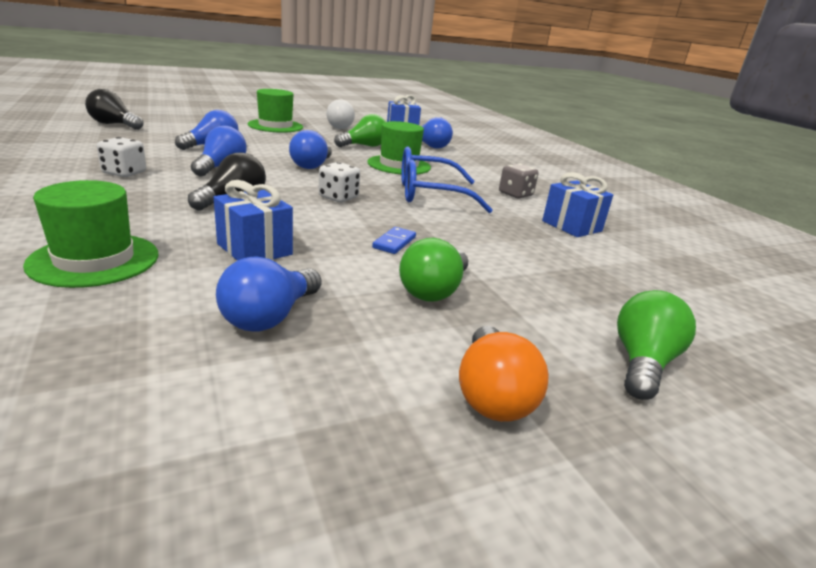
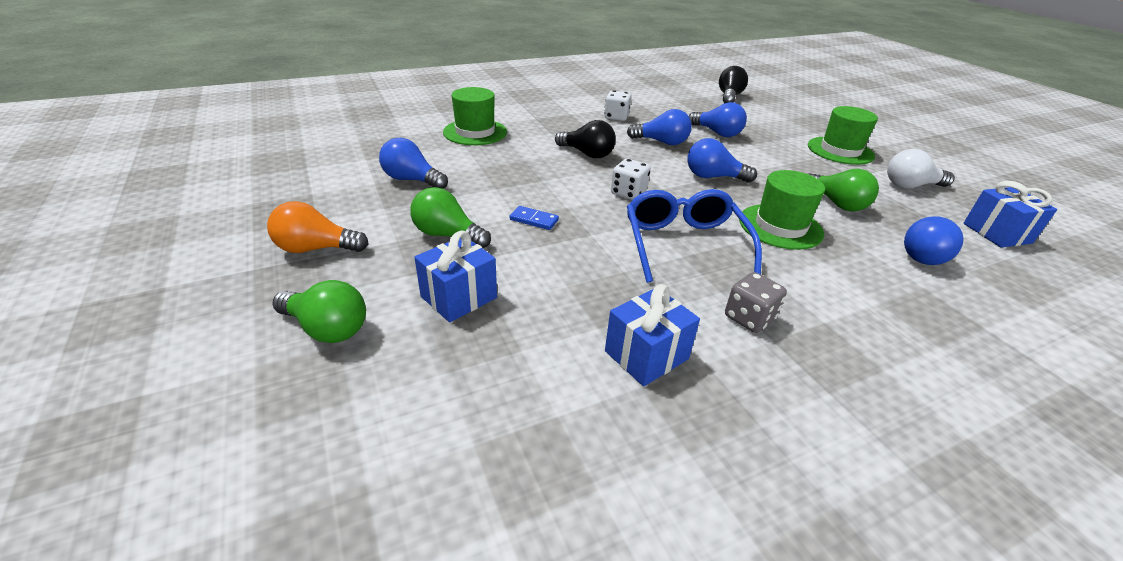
camera: 90 degrees right, 10 degrees up
(254, 249) = (501, 168): blue gift -> blue gift (459, 297)

